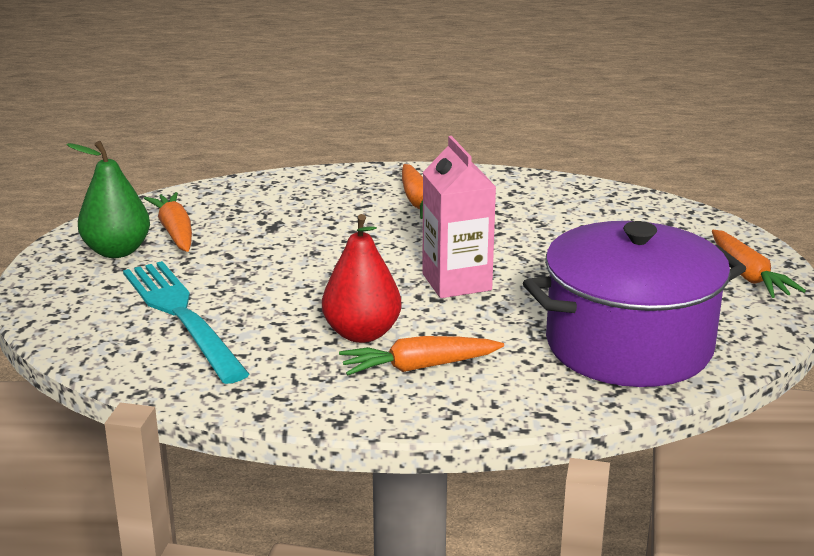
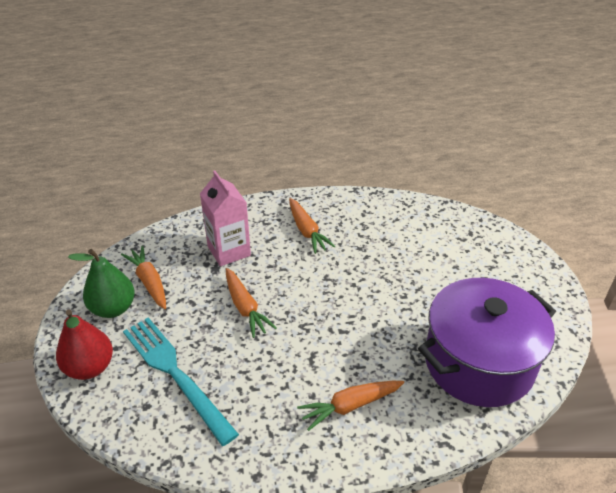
camera: 10 degrees left, 15 degrees up
(362, 334) = (303, 375): red pear -> red pear (90, 367)
(456, 282) = (352, 311): pink carton -> pink carton (229, 251)
(748, 275) = (532, 280): orange carrot -> orange carrot (245, 307)

